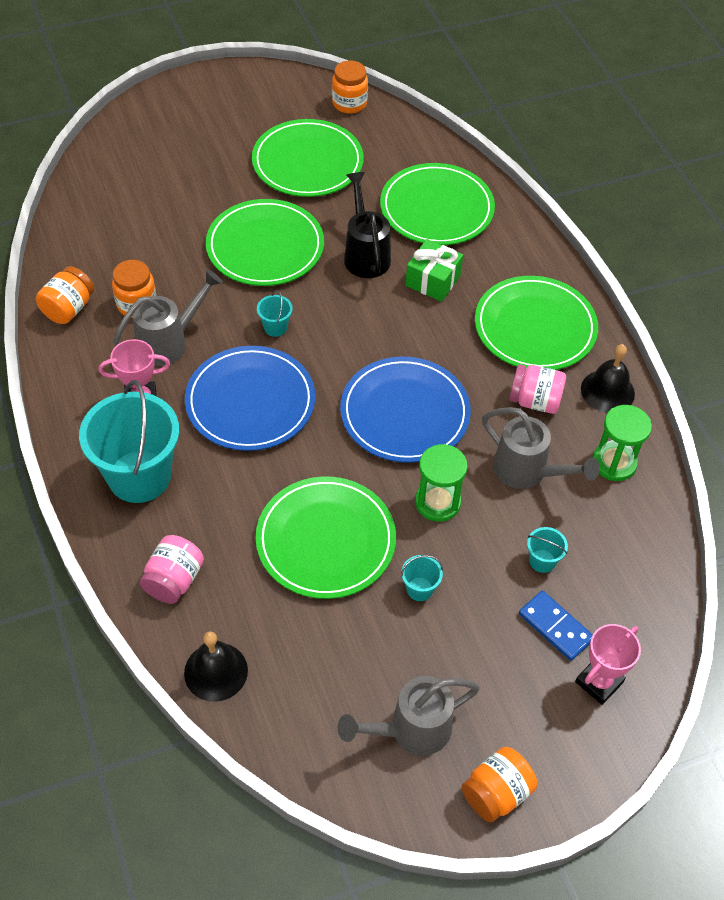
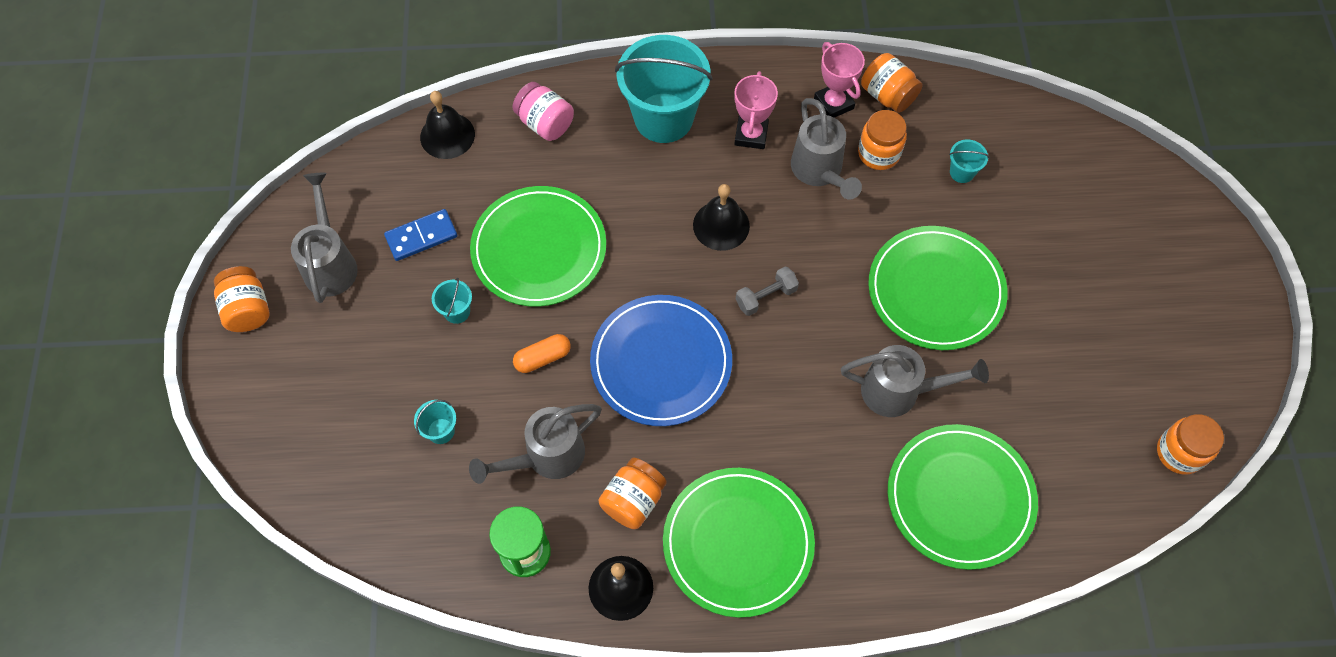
camera: 110 degrees right, 10 degrees up
(250, 401) = (721, 225): blue plate -> black bell
(275, 327) = (812, 271): turquoise bucket -> turquoise bucket (962, 172)
(307, 162) = (1071, 371): green plate -> none
(312, 354) = (766, 297): none -> grey dumbbell
(365, 254) = (899, 391): black watering can -> grey watering can
(433, 280) = (840, 452): green gift -> none
(437, 502) = (542, 358): green hourglass -> orange capsule
(535, 401) = (633, 500): pink jar -> orange jar
(555, 627) = (369, 415): blue domino -> blue domino (421, 237)
(599, 682) = (300, 432): pink trophy -> pink trophy (833, 103)

